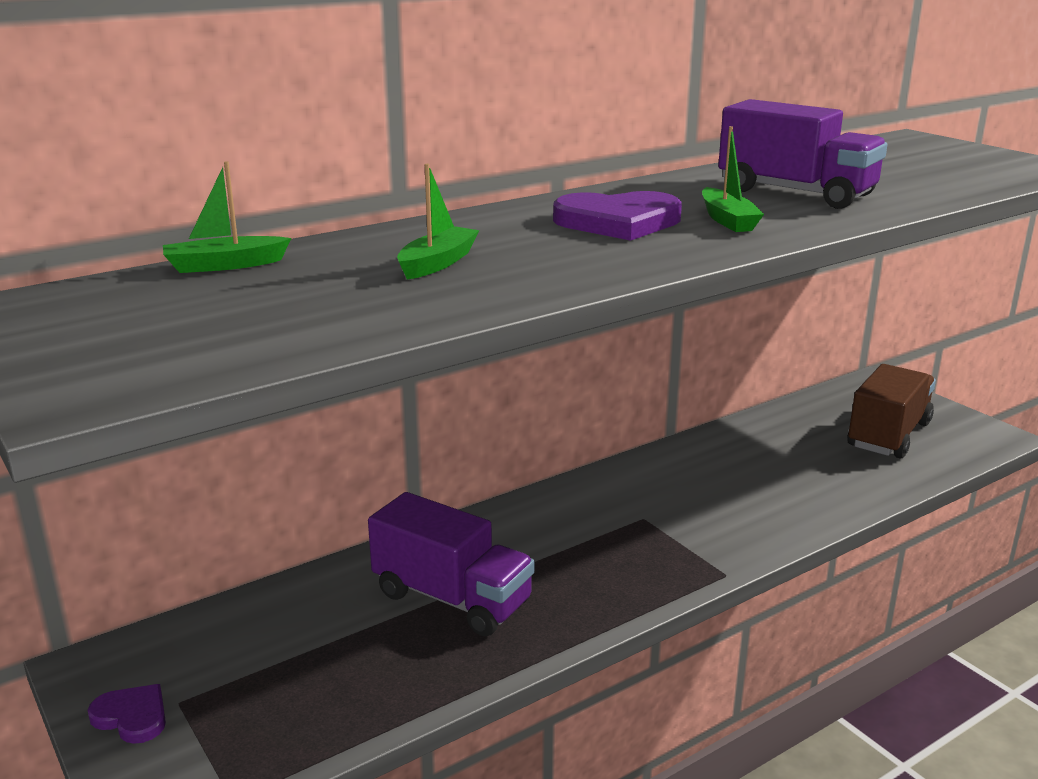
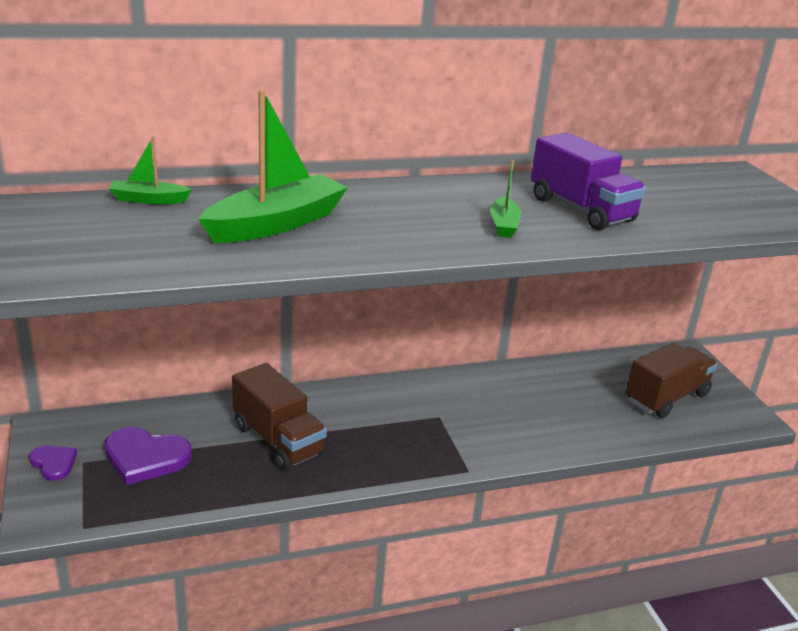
camera: 15 degrees right, 5 degrees up
(437, 263) = (276, 224): green boat -> green boat, size x2.01
(452, 598) = (278, 440): purple truck -> brown truck
(618, 222) = (426, 212): purple heart -> purple heart (145, 458)

